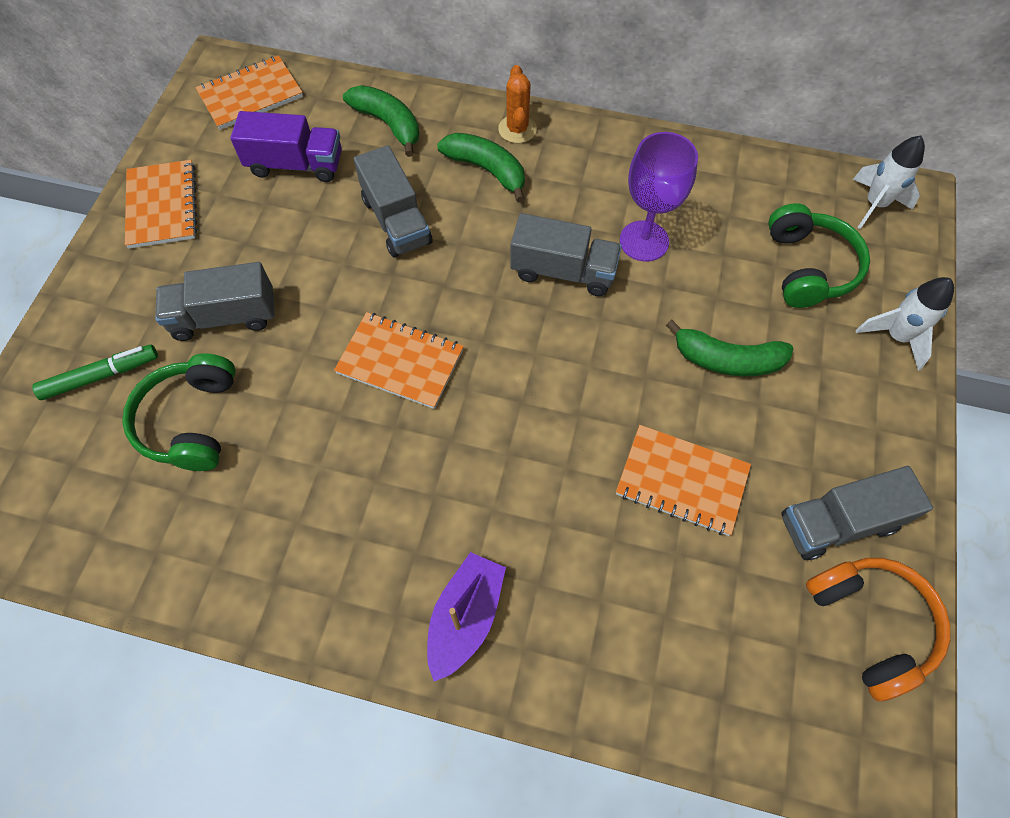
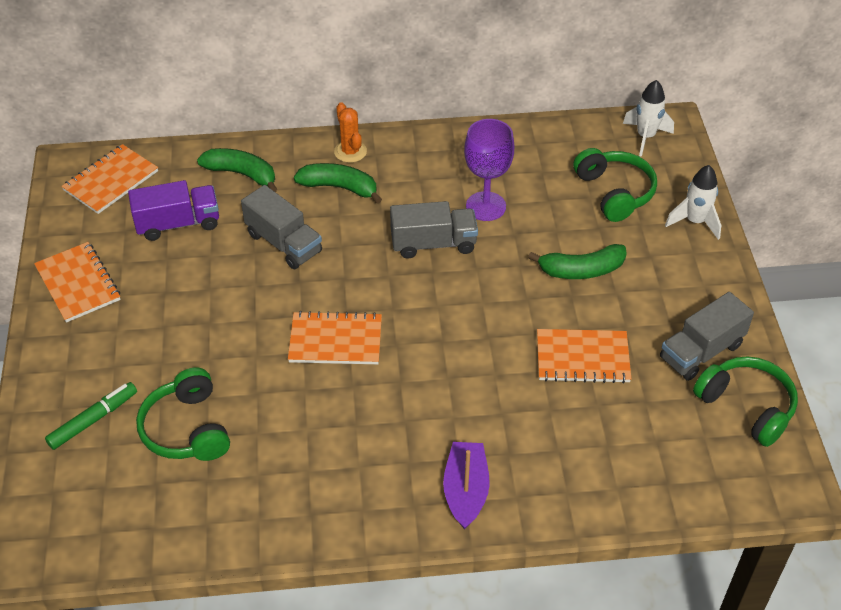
camera: 20 degrees left, 15 degrees down
(225, 317) = (176, 349): grey truck -> none
(870, 624) = (746, 406): orange headphones -> green headphones

